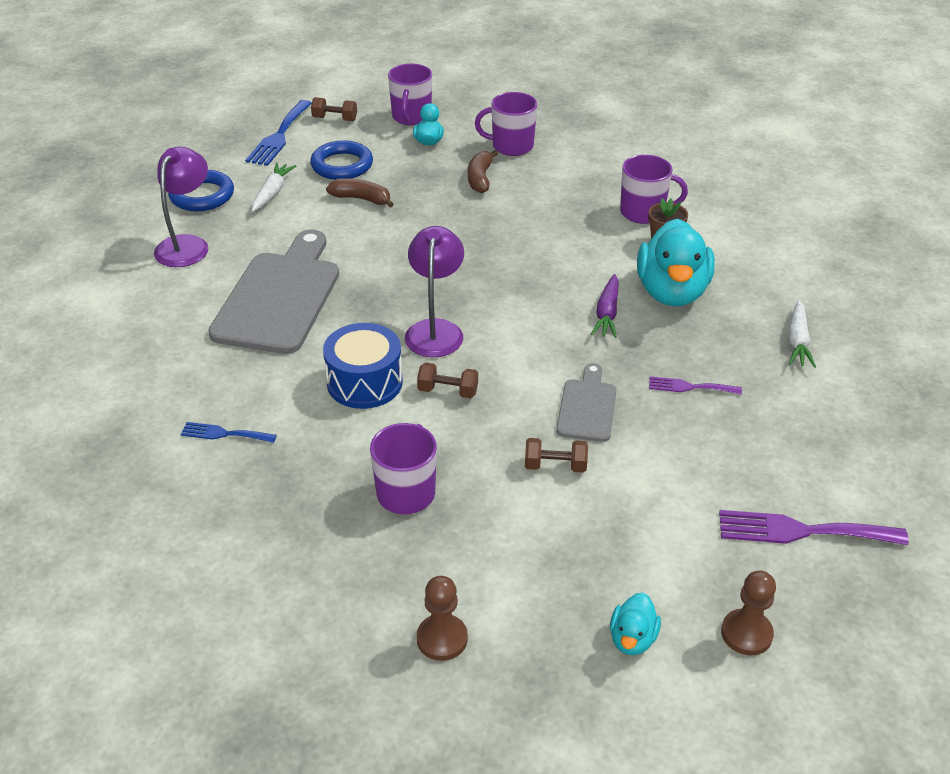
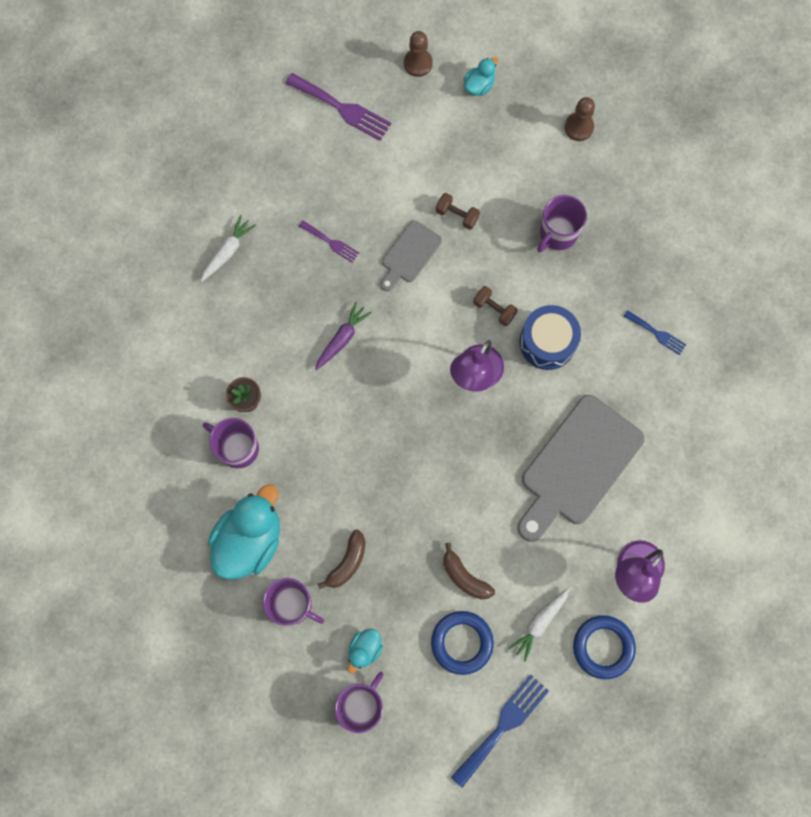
camera: 155 degrees left, 35 degrees up
(335, 119) = (437, 736): brown dumbbell -> none
(671, 292) = (280, 340): turquoise duck -> turquoise duck (250, 539)

